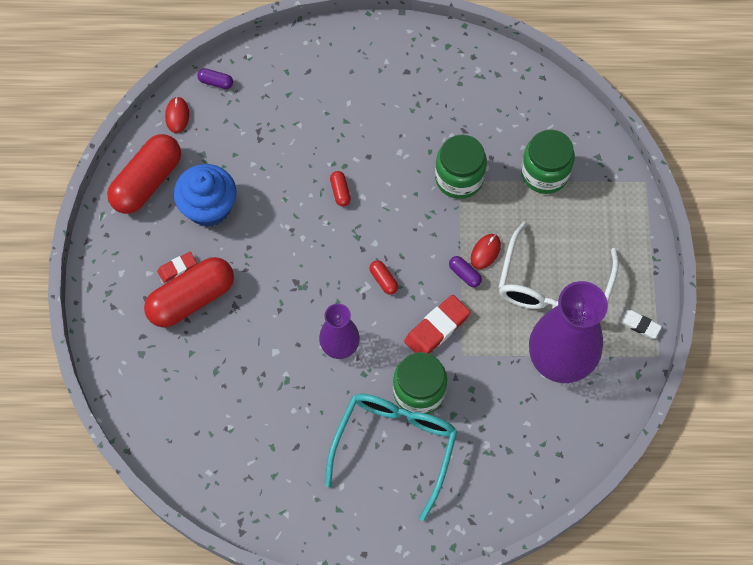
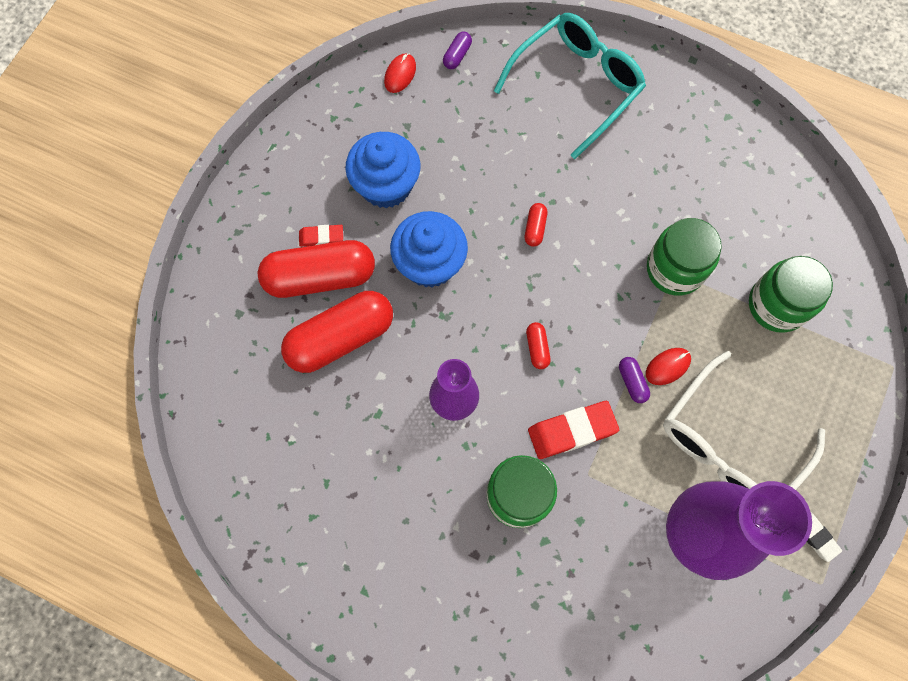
camera: 25 degrees right, 5 degrees up
(147, 182) = (335, 131): red capsule -> red capsule (340, 338)
(216, 82) = (457, 55): purple capsule -> purple capsule turned 75 degrees clockwise
(272, 252) = (430, 263): none -> blue cupcake
(394, 446) = (461, 547): turquoise glasses -> turquoise glasses (576, 86)

